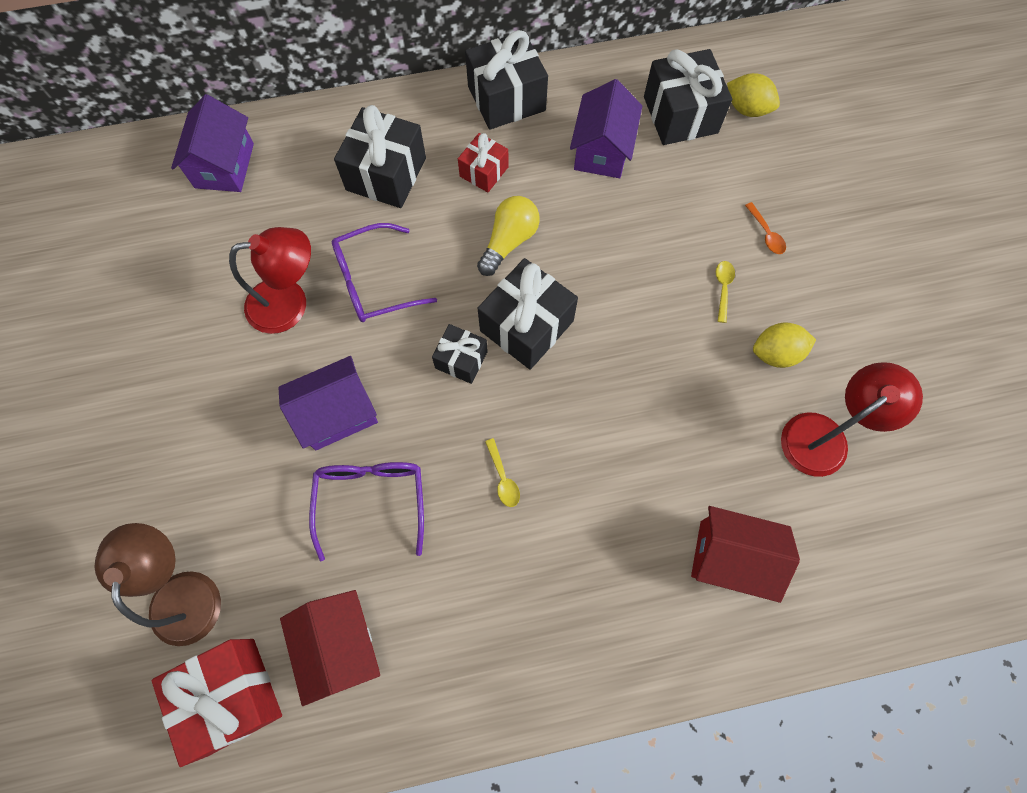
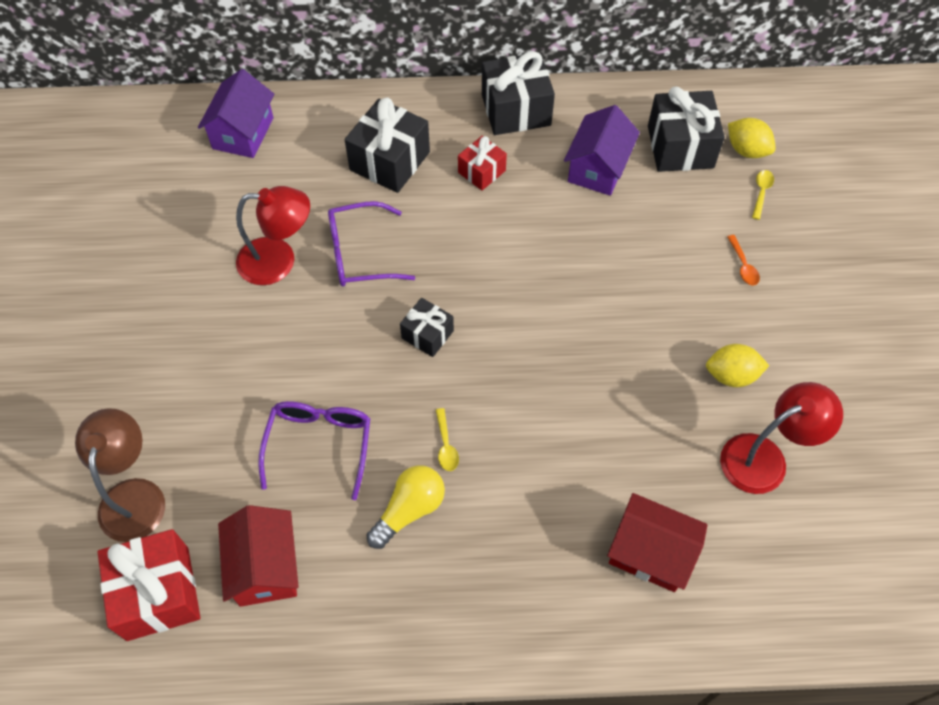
camera: 10 degrees right, 10 degrees down
(337, 413) = (303, 364): purple house -> none
(509, 242) = (493, 237): yellow light bulb -> yellow light bulb (409, 510)
(526, 326) = (495, 314): black gift -> none
(723, 288) = (691, 308): yellow spoon -> yellow spoon (761, 192)

